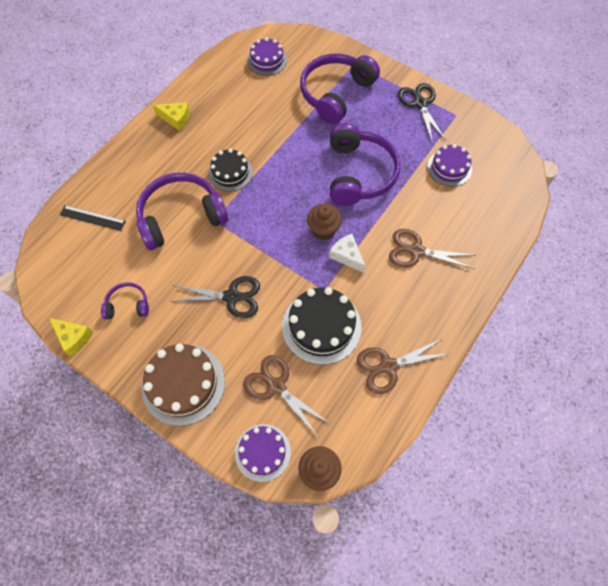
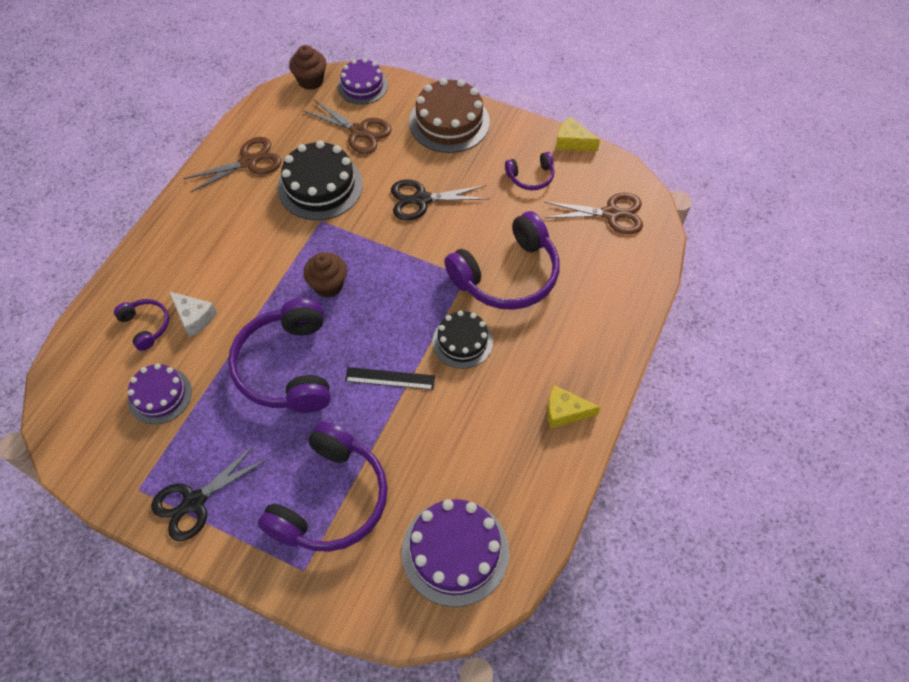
camera: 170 degrees right, 5 degrees down
(92, 218) = (613, 258): black ruler -> black ruler (390, 378)
(267, 60) = (455, 551): purple cake -> purple cake, size x1.56
(347, 256) = (297, 259): white cheese -> white cheese (194, 317)
(416, 251) = (213, 277): brown scissors -> brown scissors (611, 214)
(420, 104) = (194, 502): black scissors -> black scissors turned 75 degrees clockwise
(466, 219) = (146, 326): none -> purple headphones

